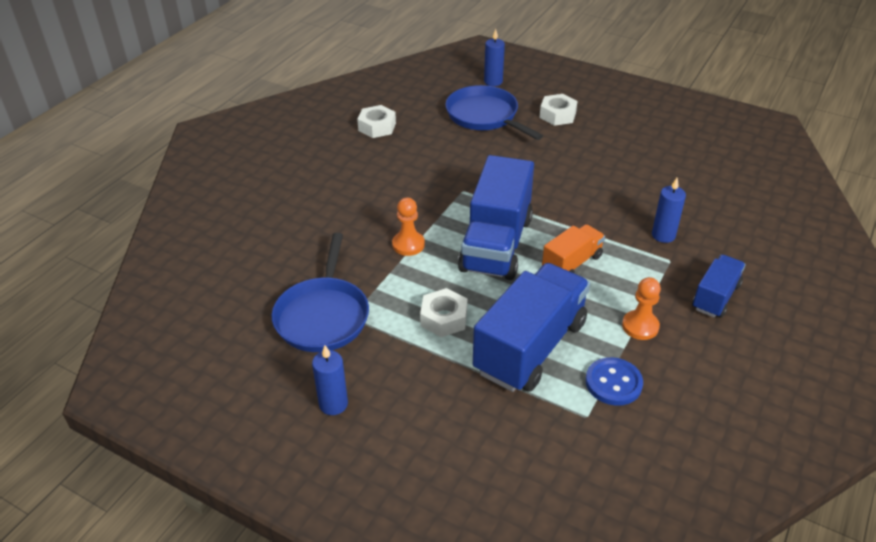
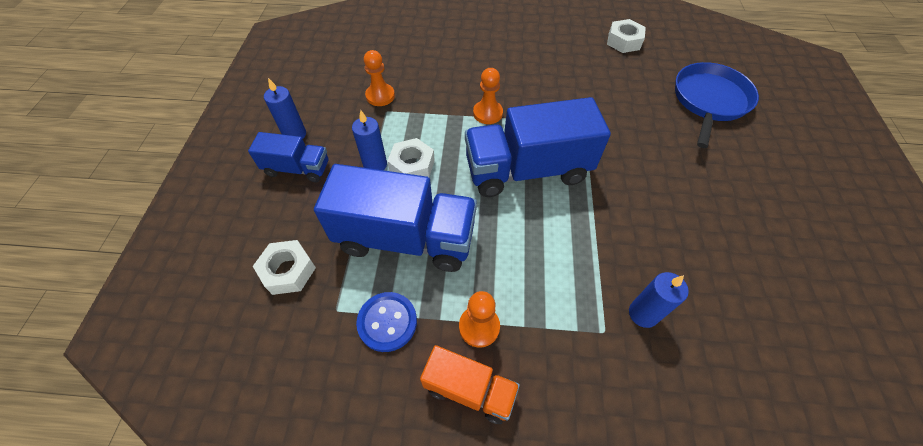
camera: 65 degrees right, 15 degrees up
(323, 316) = (380, 96): blue pan -> orange pawn
(493, 81) = (772, 88): blue candle -> blue candle (375, 164)
(557, 115) = (770, 155): white nut -> white nut (288, 271)
(572, 263) = (538, 237): orange truck -> orange truck (469, 389)
(715, 297) = (570, 400): blue truck -> blue truck (297, 168)

